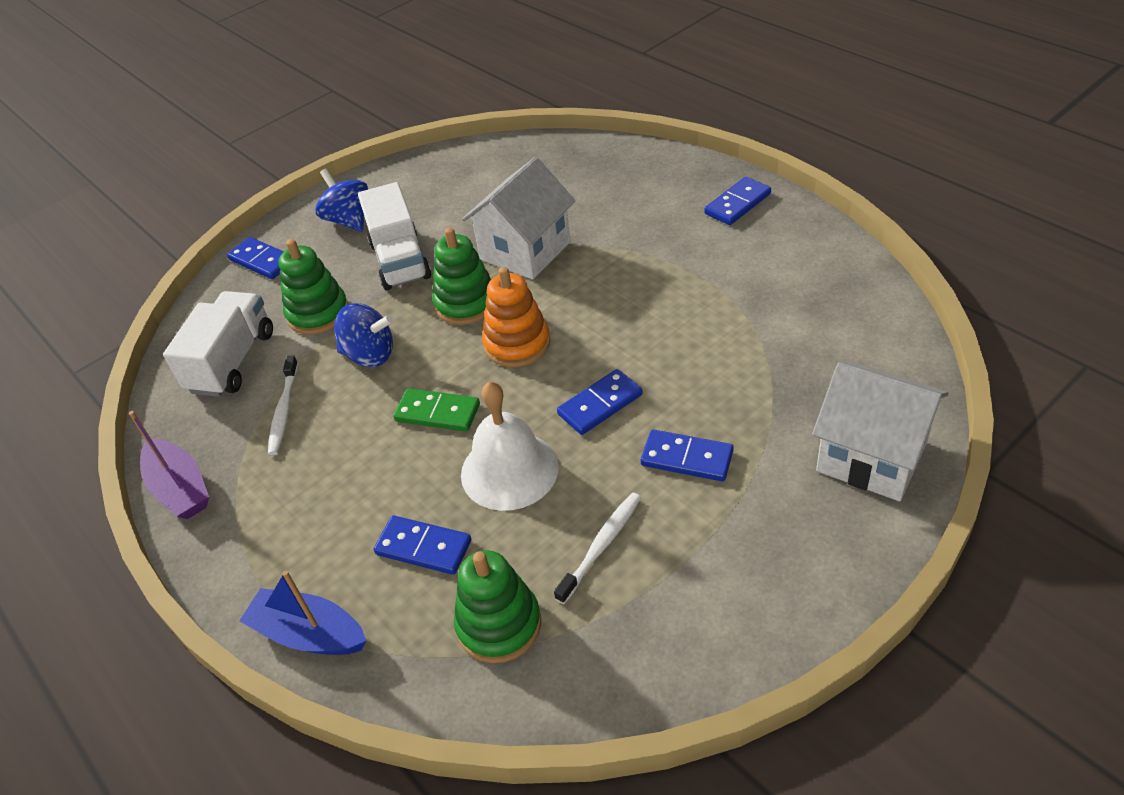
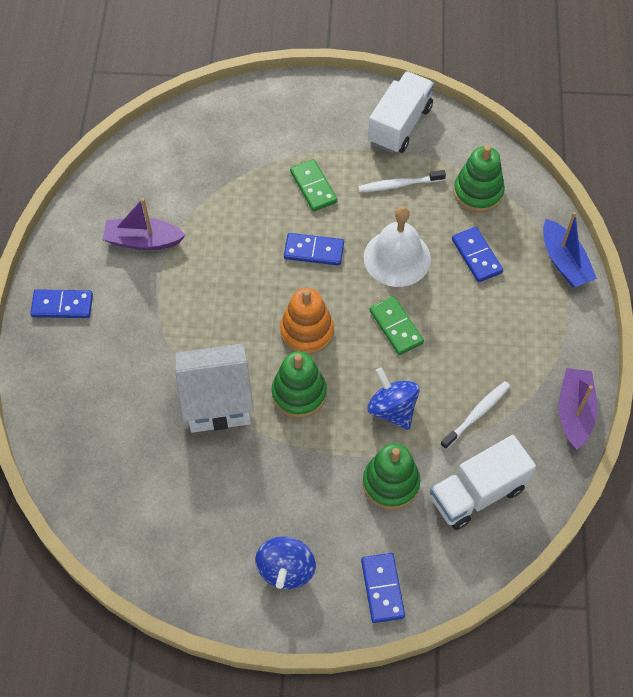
camera: 140 degrees left, 15 degrees up
(400, 260) = (296, 480): white truck -> white truck (399, 125)
(687, 458) = (313, 187): blue domino -> green domino
(758, 284) = (143, 241): none -> purple boat
(872, 456) = (241, 116): white house -> none

